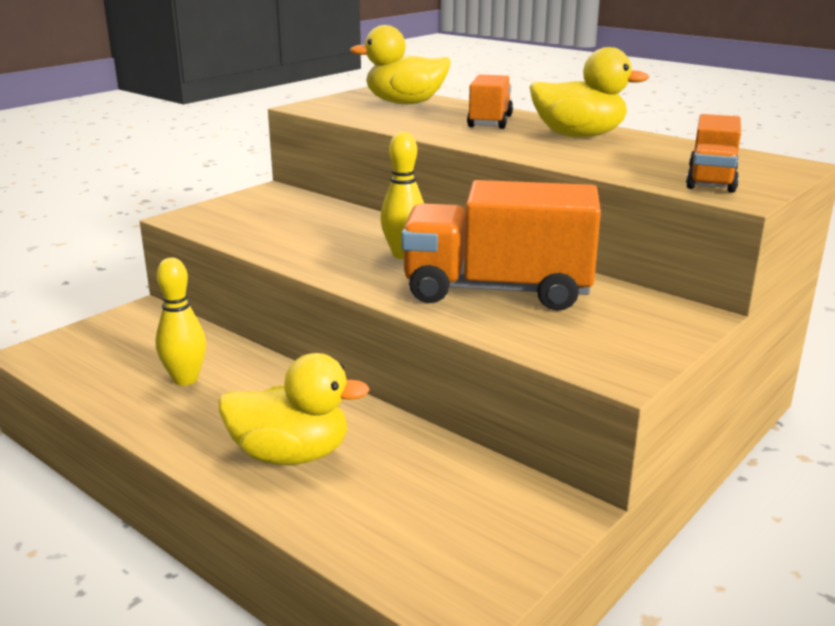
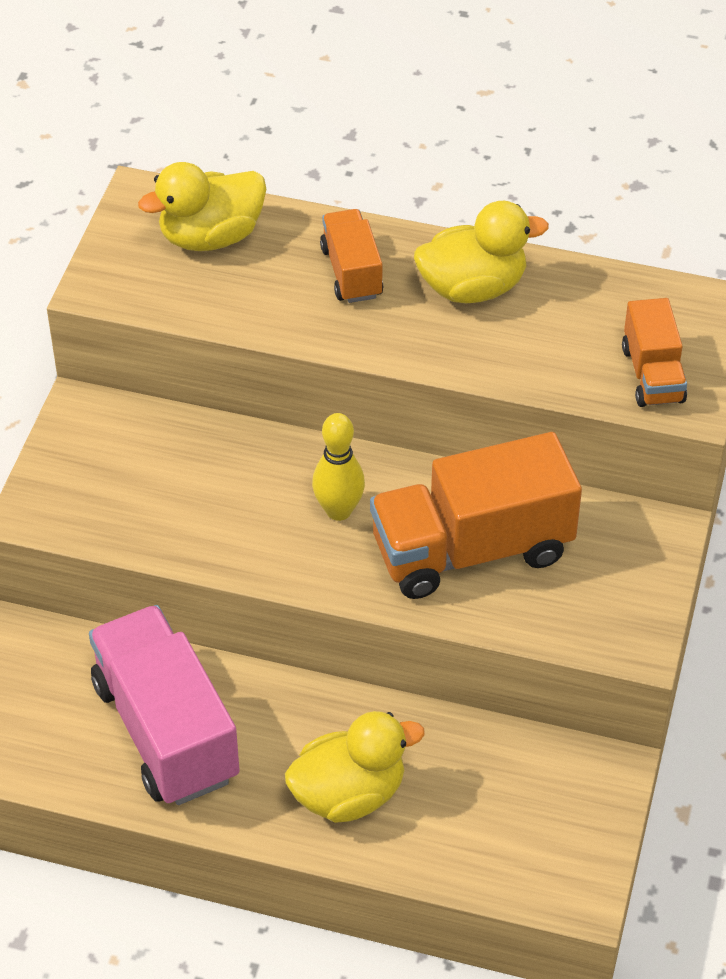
camera: 25 degrees left, 25 degrees up
(185, 379) = (166, 730): yellow bowling pin -> pink truck

